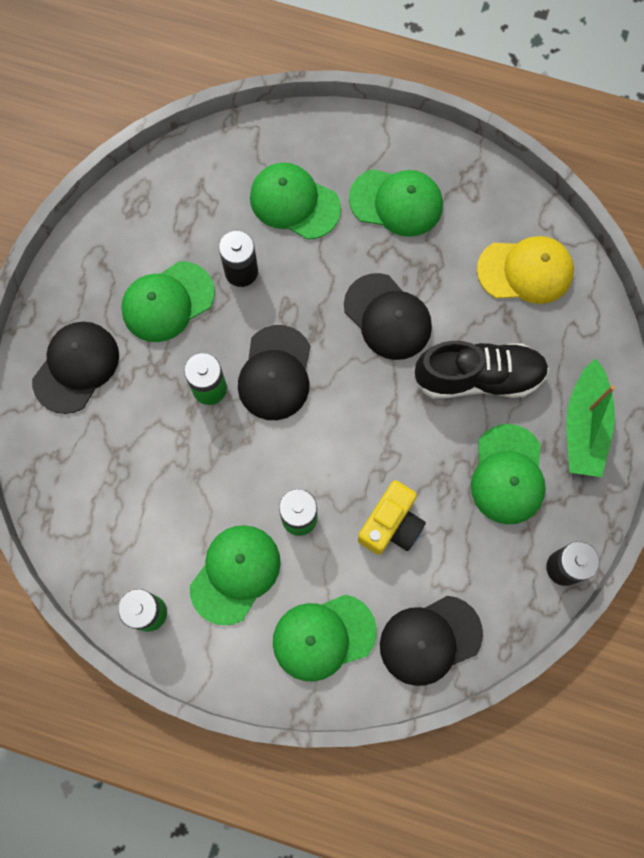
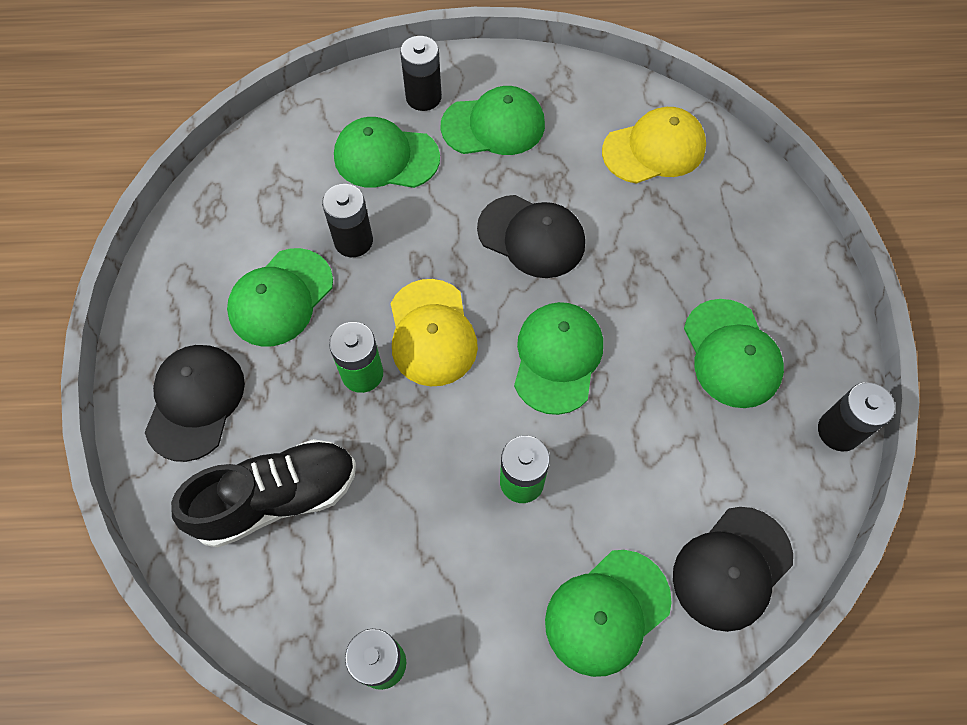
camera: 20 degrees left, 10 degrees down
(235, 574) = (472, 575): green cap -> green cap (557, 358)
(275, 373) = (432, 333): black cap -> yellow cap
(347, 154) = (423, 97): none -> black battery
(391, 524) = (630, 452): yellow camera -> none
(478, 377) = (654, 265): black shoe -> black shoe (277, 498)
(584, 426) = (787, 278): green boat -> none

